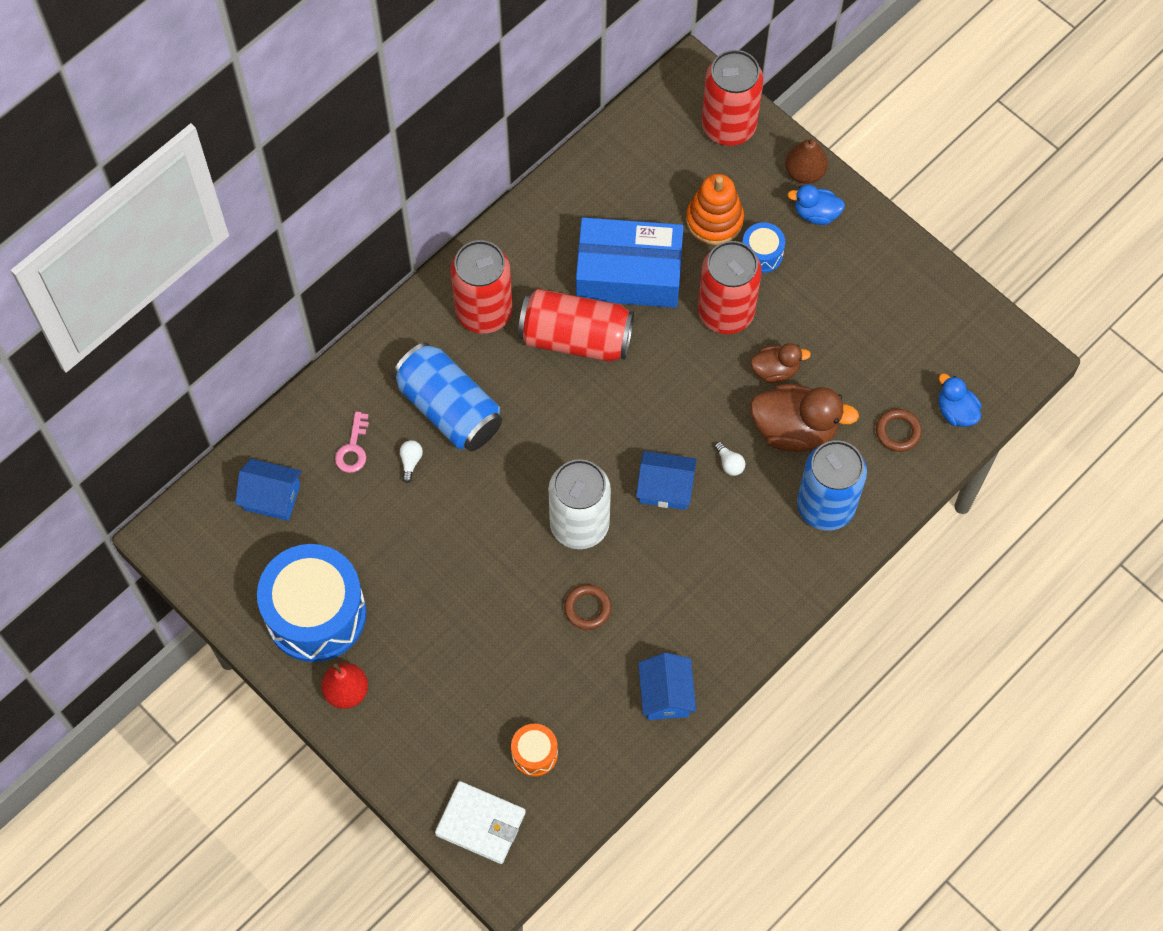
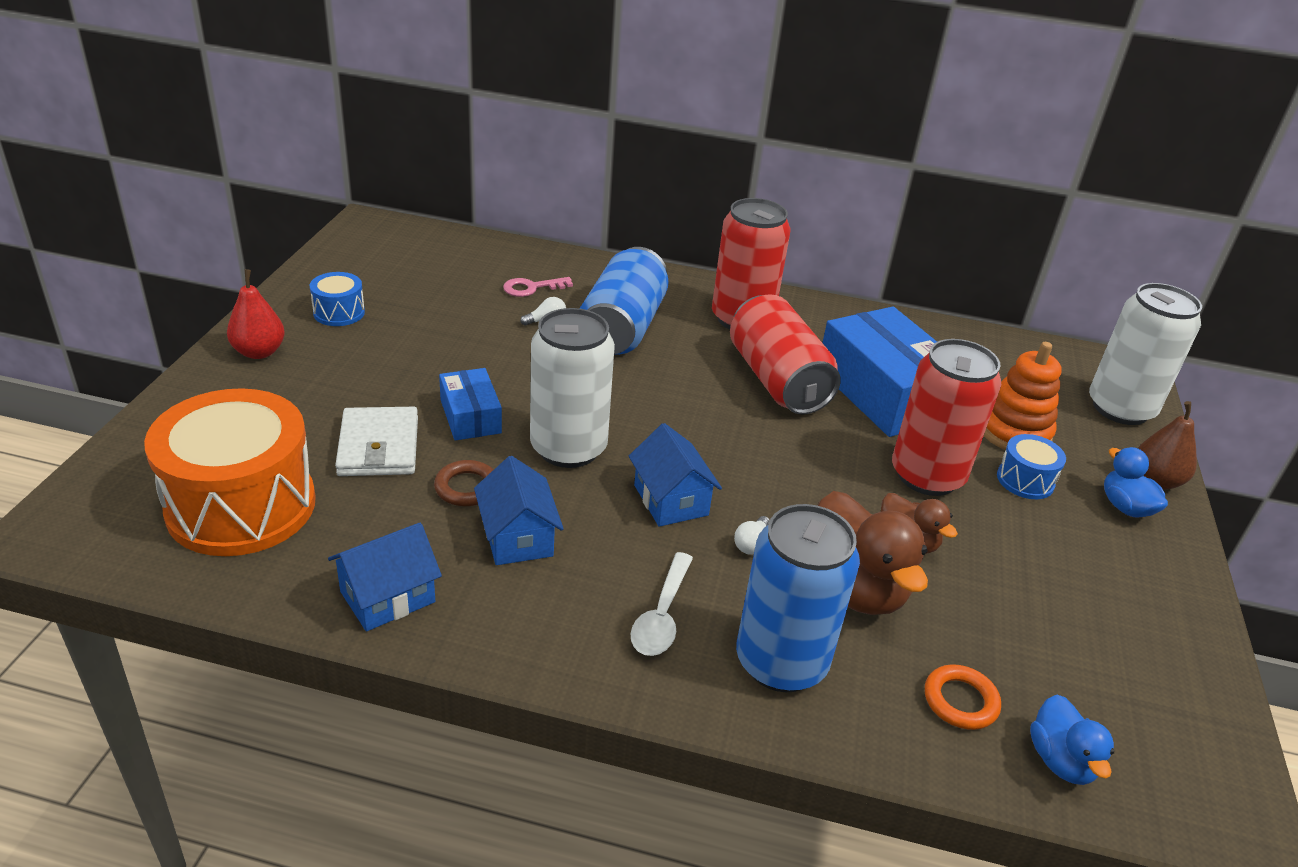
camera: 55 degrees right, 30 degrees down
(272, 497) = (446, 261): blue house -> blue house (517, 537)
(316, 614) = (339, 312): blue drum -> blue drum, size x0.45
(480, 823) = (122, 491): white wallet -> white wallet (379, 446)
(509, 572) = (470, 416): none -> blue box
(534, 754) = (241, 506): orange drum -> orange drum, size x2.24
(728, 126) = (1120, 408): red can -> white can
(759, 549) = (662, 615): none -> white spoon
(898, 432) = (960, 701): brown ring -> orange ring
(956, 411) = (1061, 760): blue duck -> blue duck turned 150 degrees clockwise

